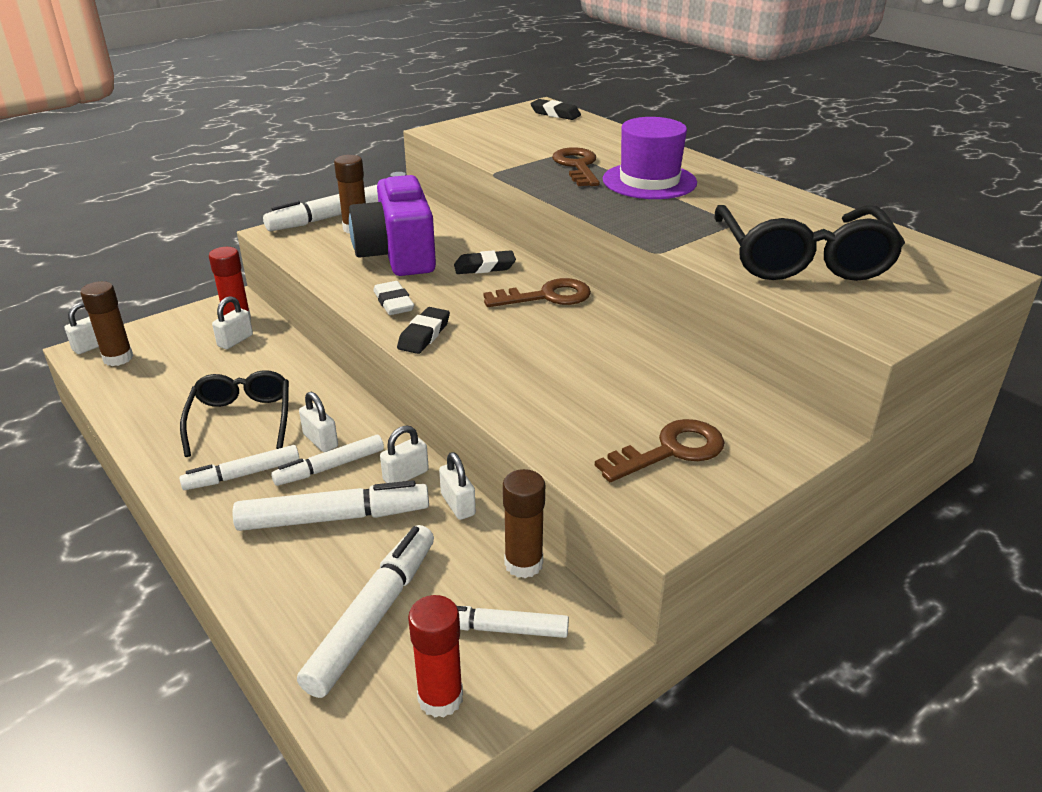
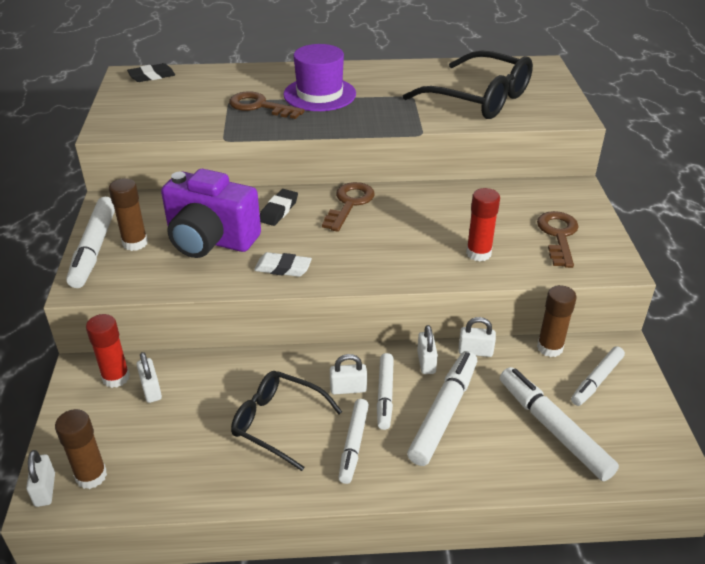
camera: 55 degrees left, 5 degrees up
(424, 335) = (344, 271): black eraser -> none
(440, 698) = (636, 425): red glue stick -> red glue stick (478, 253)

